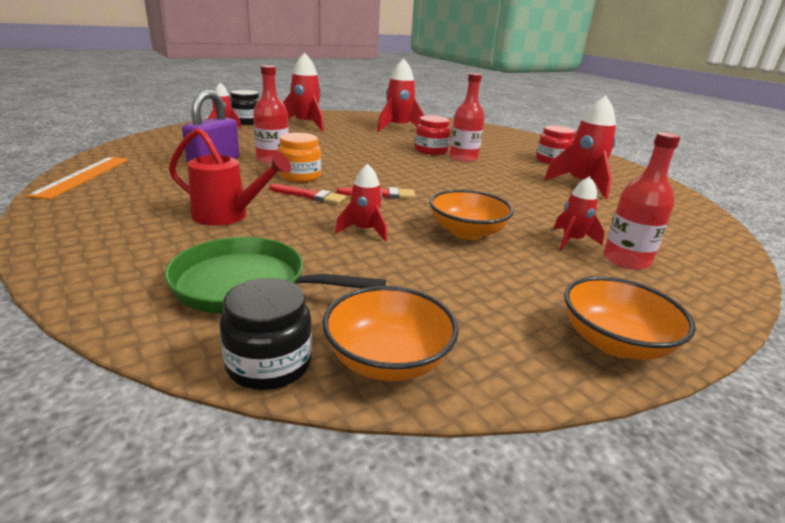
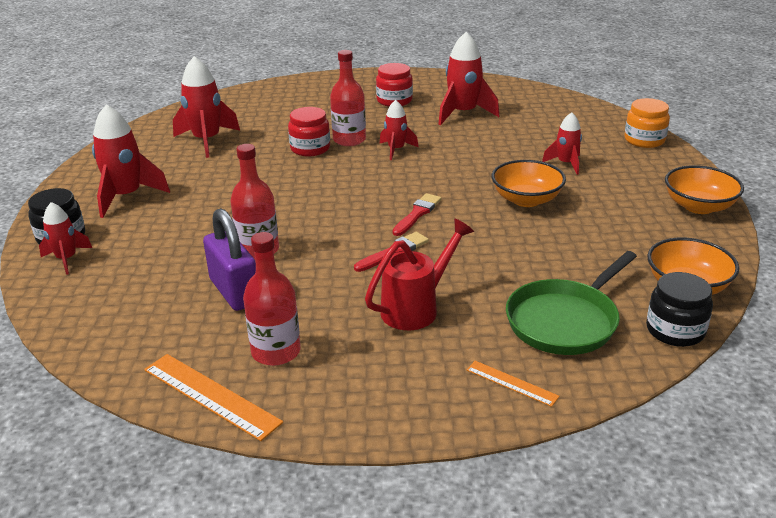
camera: 55 degrees left, 5 degrees up
(118, 273) = (512, 383): none -> orange ruler
(300, 176) = (330, 245): orange jar -> orange jar (644, 140)
(364, 231) = (495, 244): red rocket -> red rocket (396, 150)
(626, 260) = (605, 157): red bottle -> red bottle (276, 352)

